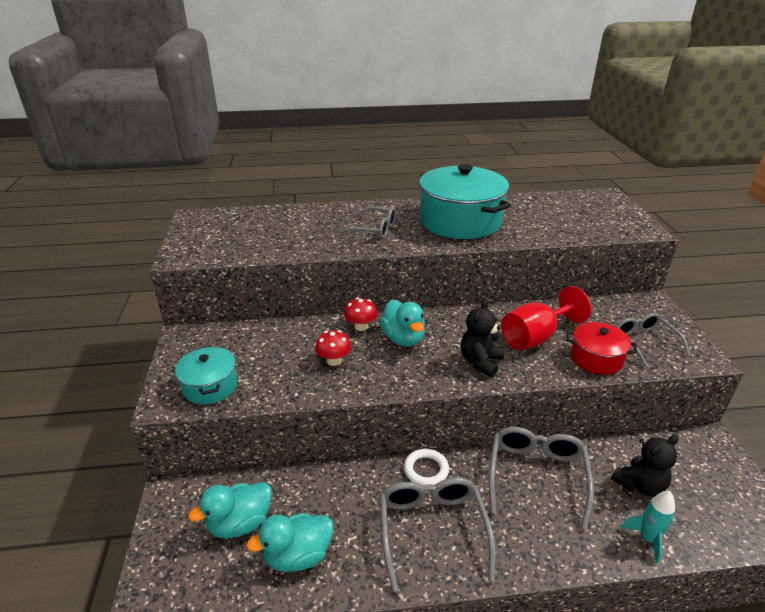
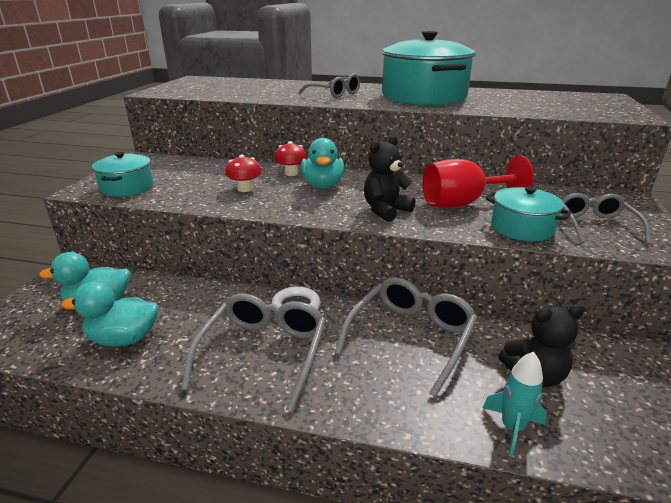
camera: 20 degrees right, 5 degrees down
(596, 358) = (522, 228): red pot -> turquoise pot

